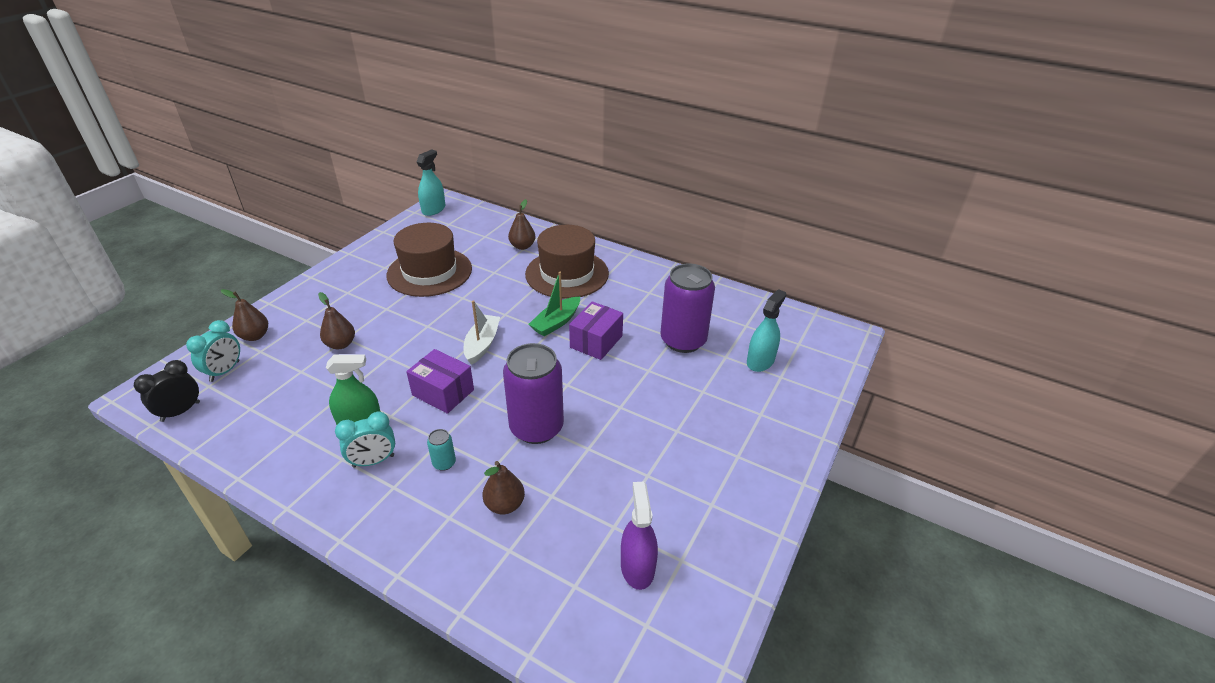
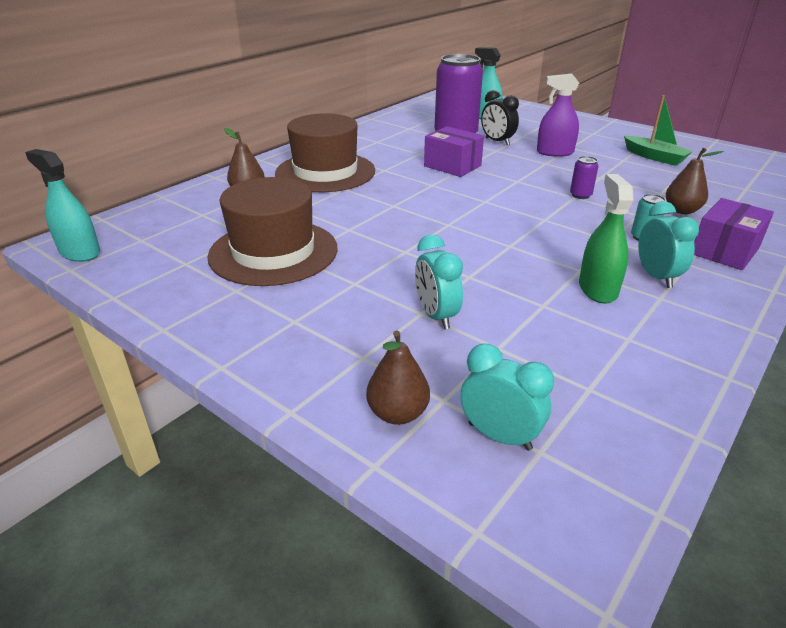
camera: 80 degrees left, 5 degrees down
(180, 411) = (614, 475): black clock -> black clock (497, 141)
(341, 344) = (436, 316): brown pear -> turquoise clock
(443, 392) = (535, 239): purple box -> purple box (724, 251)
(482, 344) = (449, 218): white boat -> none
(536, 427) = (580, 195): purple can -> purple can, size x0.41
(556, 322) = (417, 181): green boat -> green boat (655, 157)
(637, 567) = (714, 169): purple spray bottle -> purple spray bottle (555, 152)

